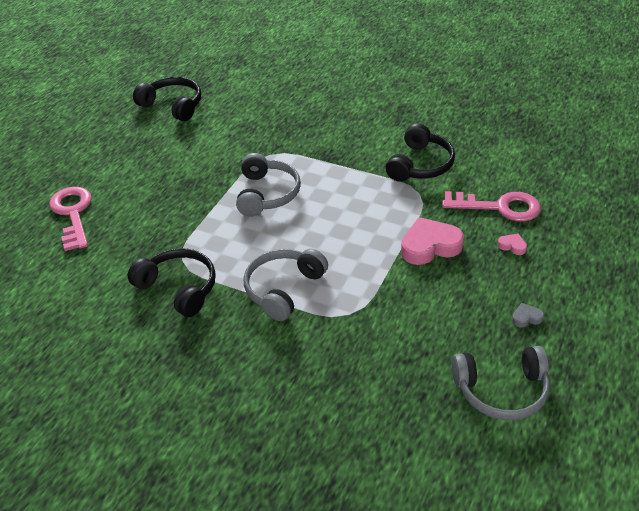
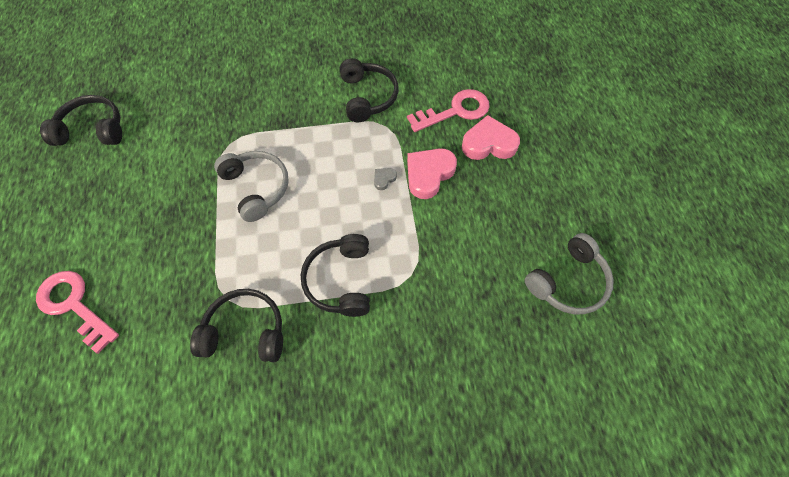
camera: 35 degrees left, 20 degrees up
(283, 289) = (340, 280): grey headphones -> black headphones
(512, 246) = (488, 143): pink heart -> pink heart, size x2.20
(526, 318) = (541, 205): grey heart -> grey heart (384, 179)

